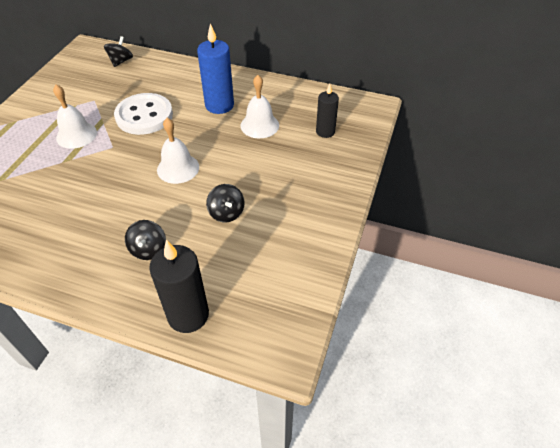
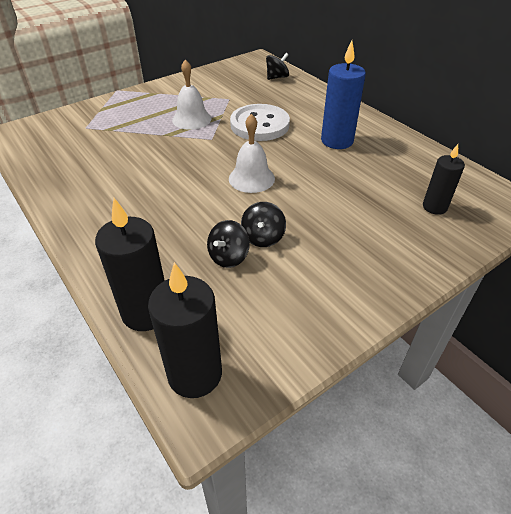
camera: 35 degrees right, 5 degrees down
(148, 249) = (165, 235): black spinning top -> black spinning top (228, 257)
(259, 125) = (364, 173): white bell -> none
(260, 334) = (195, 374): none -> black candle

